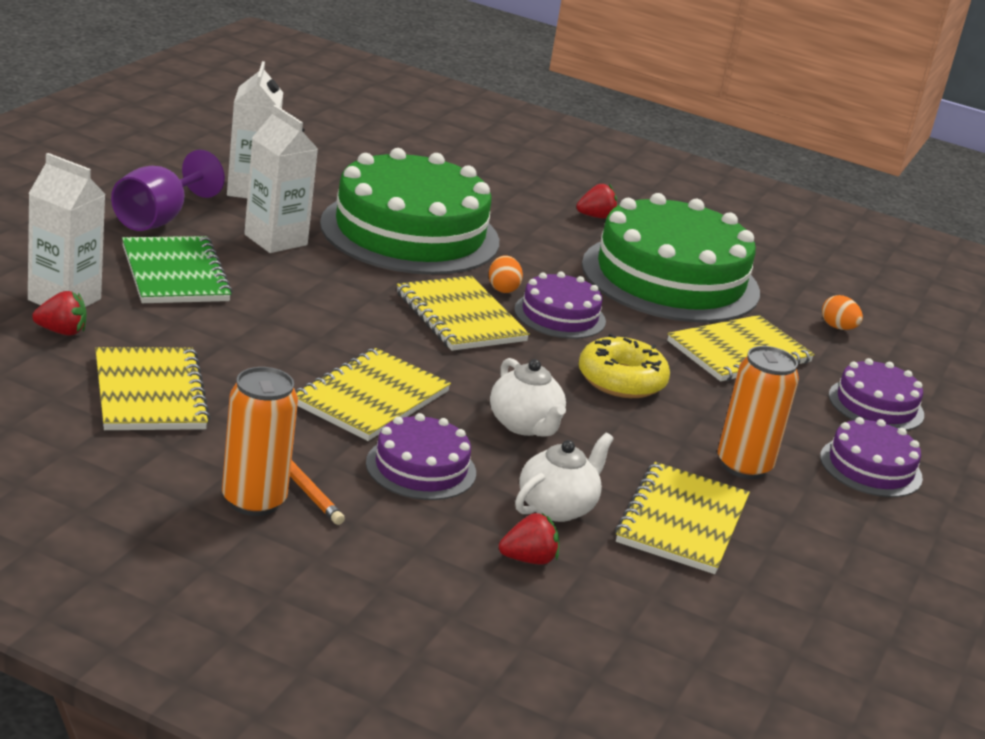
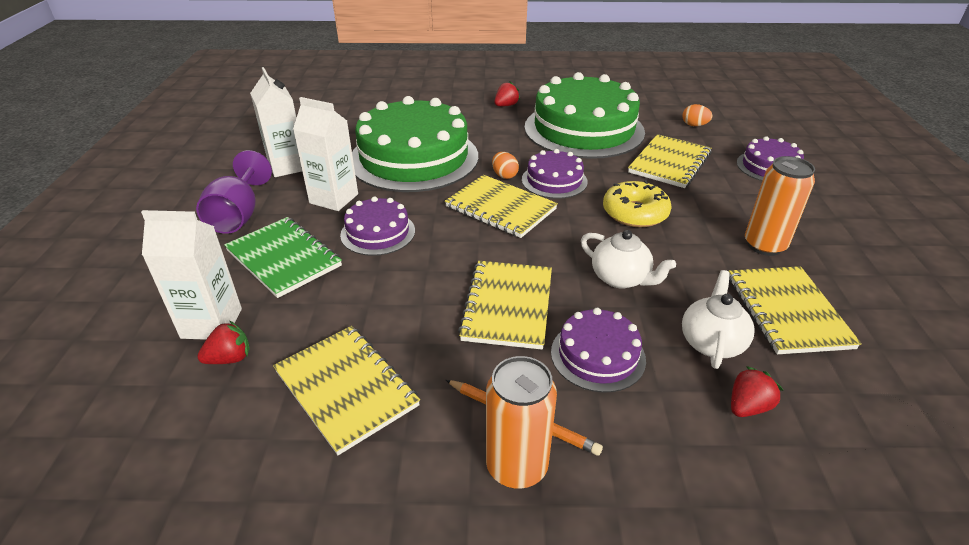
camera: 20 degrees left, 10 degrees up
(870, 467) = (819, 212): purple cake -> purple cake (378, 233)

